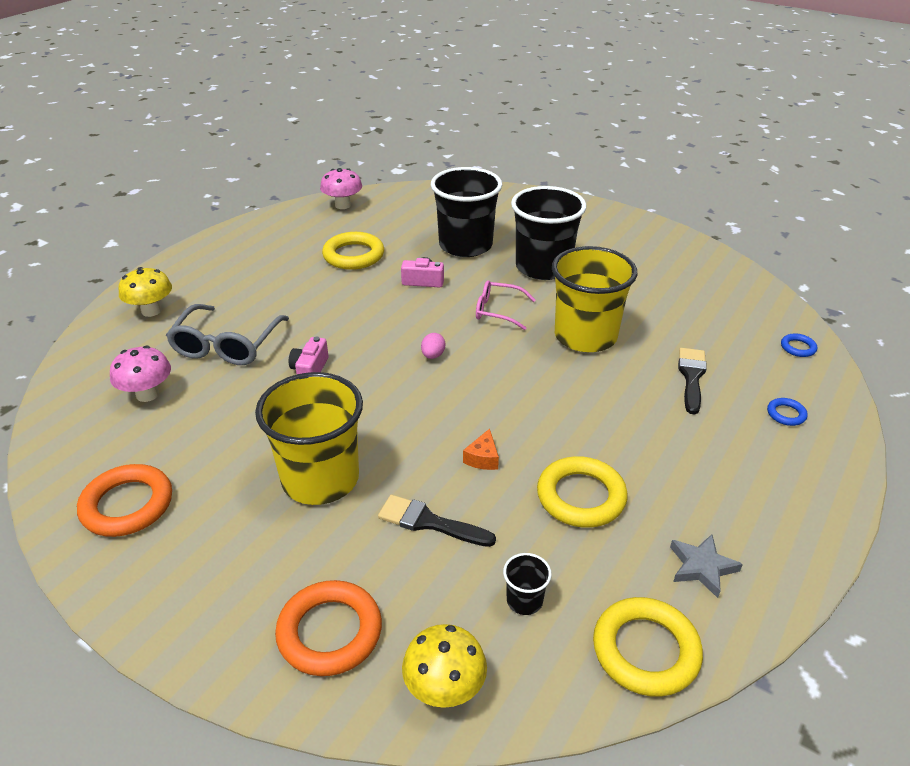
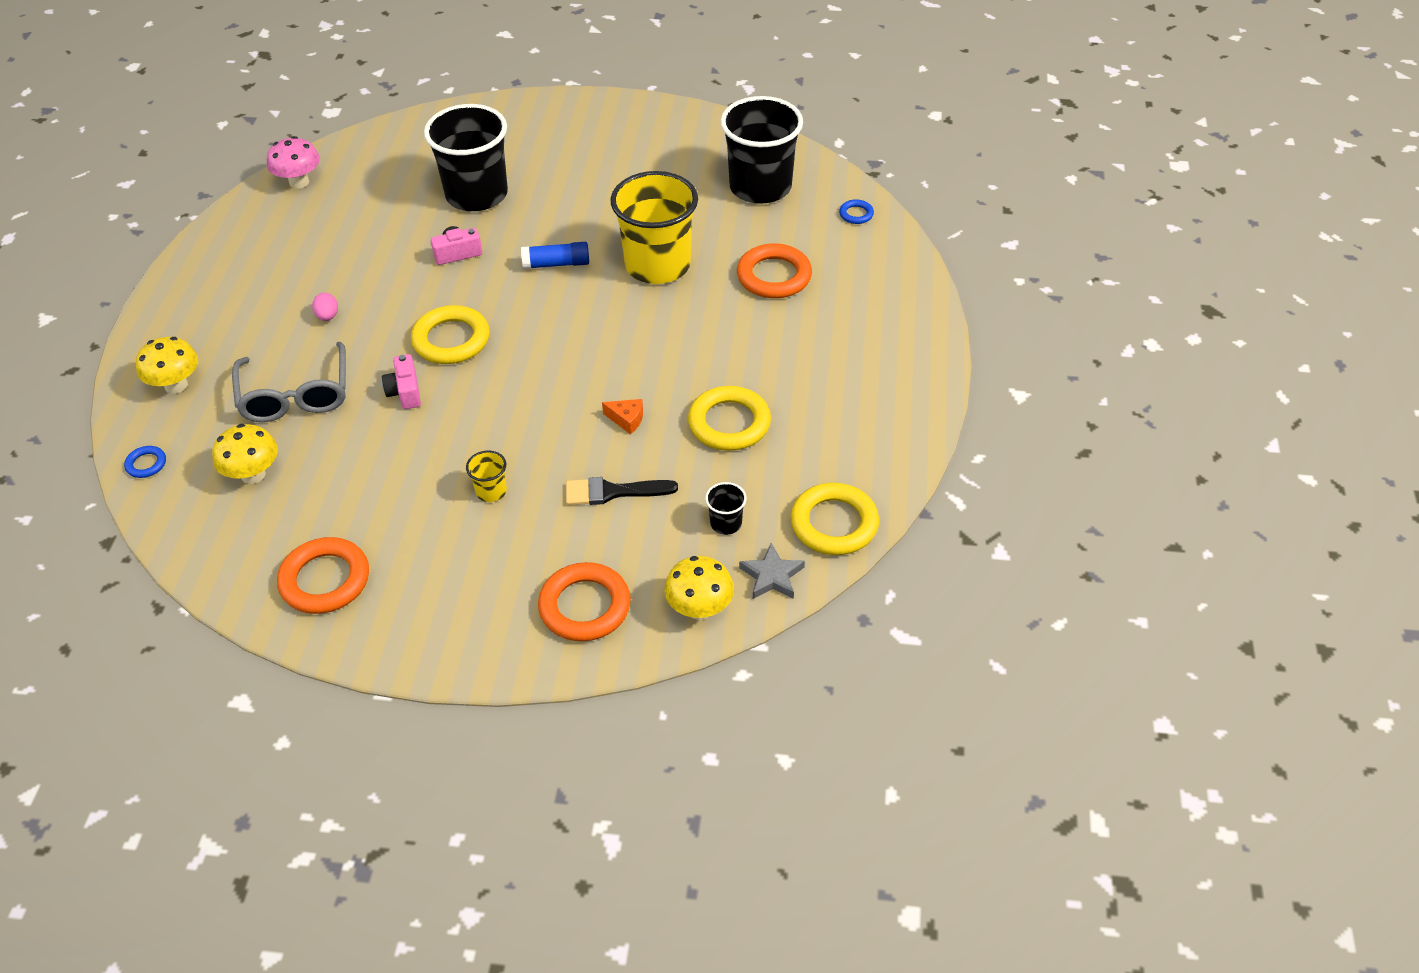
camera: 25 degrees left, 10 degrees up
(147, 394) = (253, 474): pink mushroom -> yellow mushroom
(320, 479) = (491, 491): yellow cup -> yellow cup, size x0.41
(353, 255) = (359, 245): yellow ring -> yellow ring (451, 340)
(433, 355) = (520, 335): pink egg -> pink egg (328, 316)
(483, 458) = (627, 419): orange cheese -> orange cheese turned 60 degrees counterclockwise
(498, 311) = (556, 264): pink glasses -> blue glue stick
(543, 267) = (575, 197): black cup -> black cup (760, 187)
(691, 377) = (774, 276): black brush -> orange ring
(702, 567) = (850, 445): grey star -> grey star (772, 576)
(786, 414) = (868, 286): blue ring -> blue ring (146, 464)

